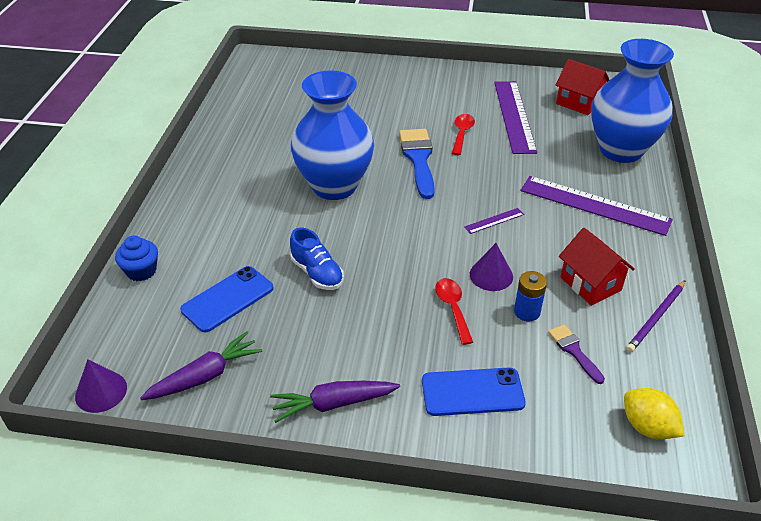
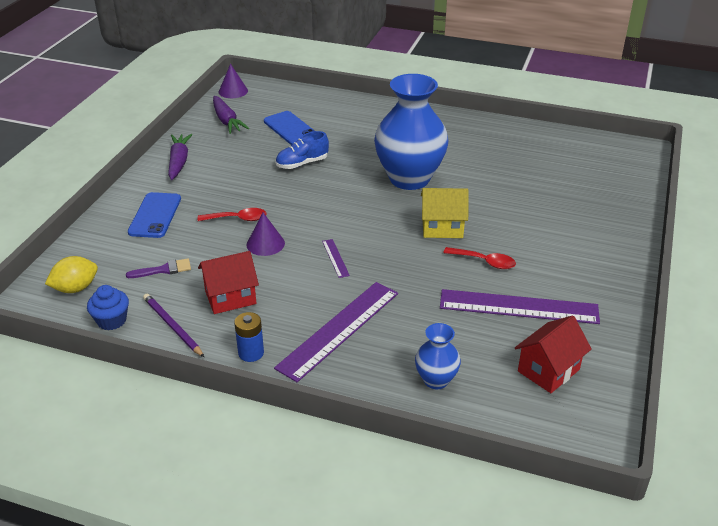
camera: 100 degrees right, 5 degrees down
(141, 271) = (331, 100): blue cupcake -> blue cupcake (112, 320)
(418, 159) = (442, 228): blue brush -> yellow house
(527, 312) = (216, 254): blue battery -> blue battery (251, 353)
(621, 150) = (436, 380): blue vase -> blue vase, size x0.47

